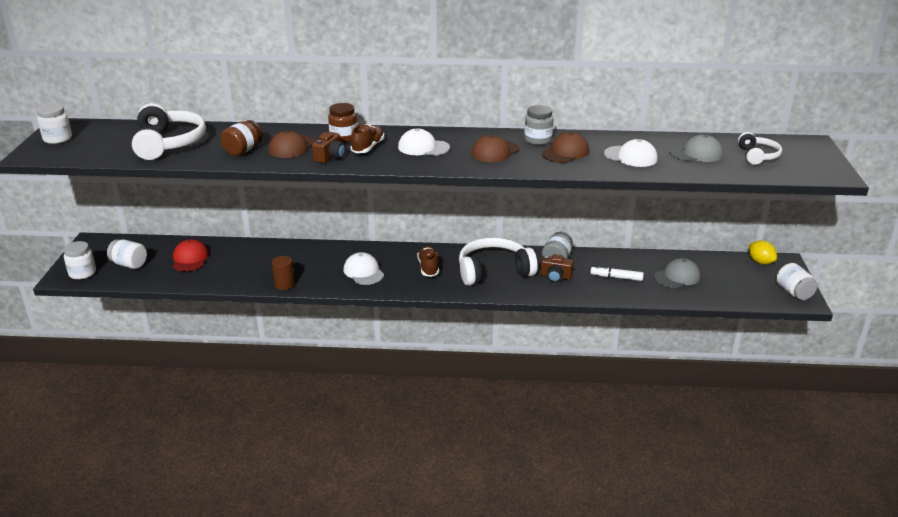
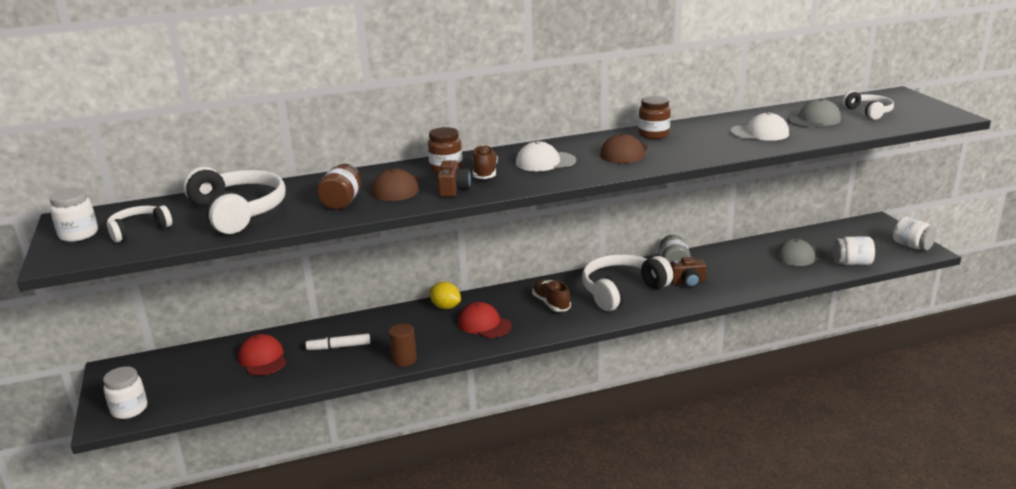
camera: 20 degrees left, 5 degrees down
(95, 144) = (139, 230): none -> white headphones
(129, 264) = (187, 384): white jar -> white jar (851, 263)
(363, 272) = (484, 324): white cap -> red cap
(538, 140) = (653, 135): grey jar -> brown jar
(565, 152) = (694, 140): brown cap -> none
(616, 277) = (745, 269): white marker -> white marker (339, 347)
(677, 277) = (800, 255): grey cap -> grey cap turned 150 degrees counterclockwise
(760, 262) = (858, 226): yellow lemon -> yellow lemon (445, 307)

